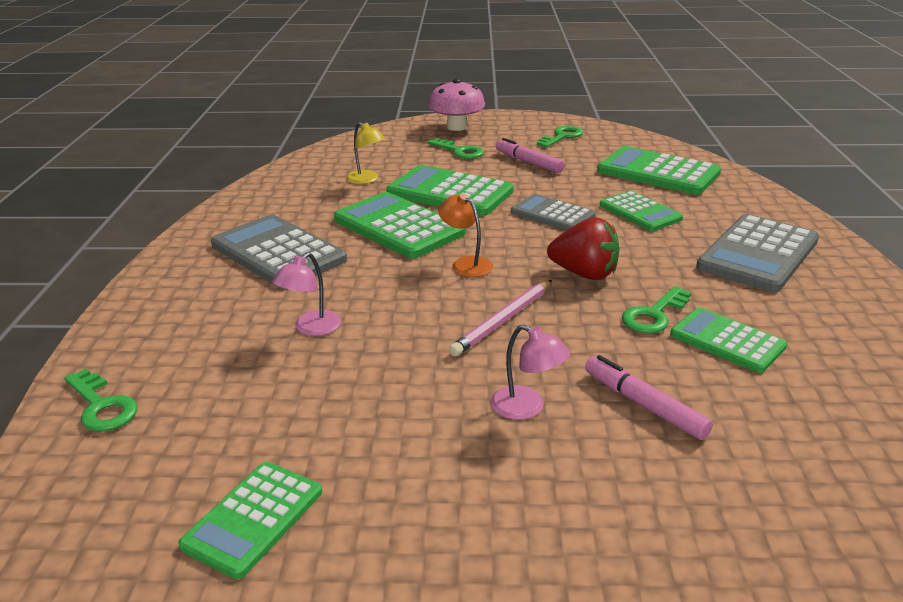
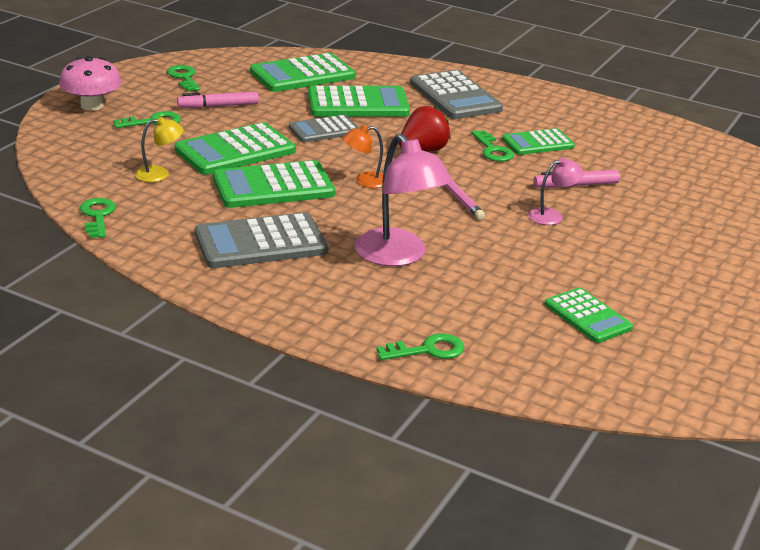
camera: 65 degrees left, 0 degrees up
(267, 182) = (97, 216): none -> green key
(311, 328) = (398, 256): pink lamp -> pink lamp, size x1.95
(640, 212) = (358, 104): green calculator -> green calculator, size x1.60

